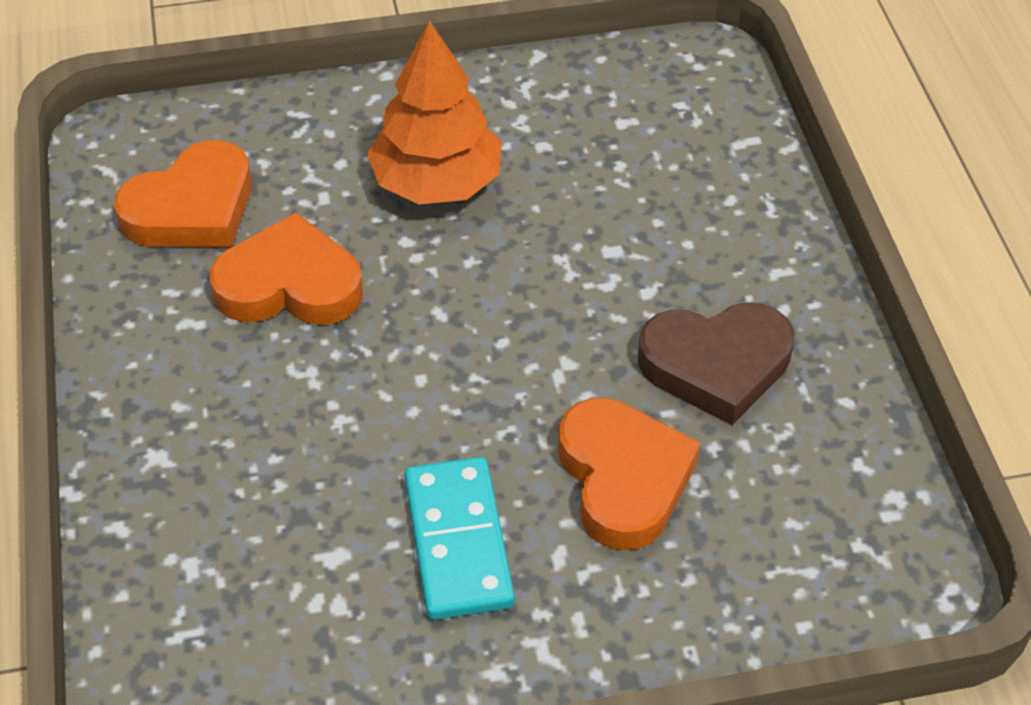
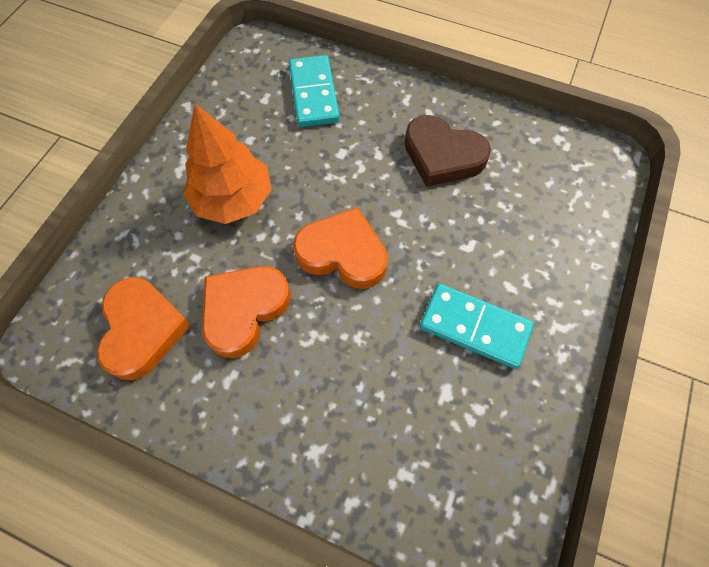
camera: 55 degrees left, 15 degrees up
(623, 478) = (482, 232): orange heart -> orange heart (343, 253)
(683, 166) = (313, 94): none -> turquoise domino
(716, 365) = (442, 156): brown heart -> brown heart turned 90 degrees clockwise

